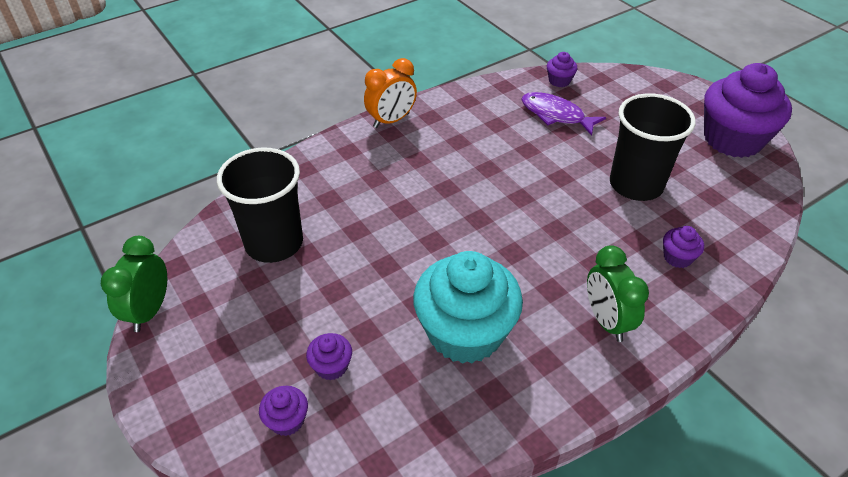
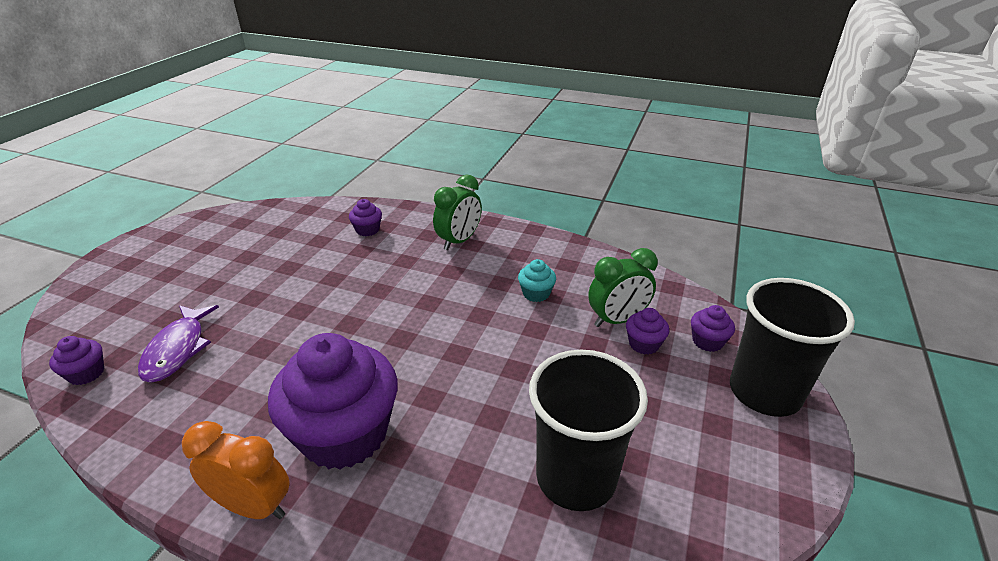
camera: 125 degrees left, 10 degrees down
(149, 311) = (769, 522): green clock -> green clock (617, 320)
(465, 333) = (536, 293): turquoise cupcake -> turquoise cupcake, size x0.42
(636, 185) = (286, 267): black cup -> black cup (764, 392)
(732, 139) = (184, 237): purple cupcake -> purple cupcake (344, 434)

